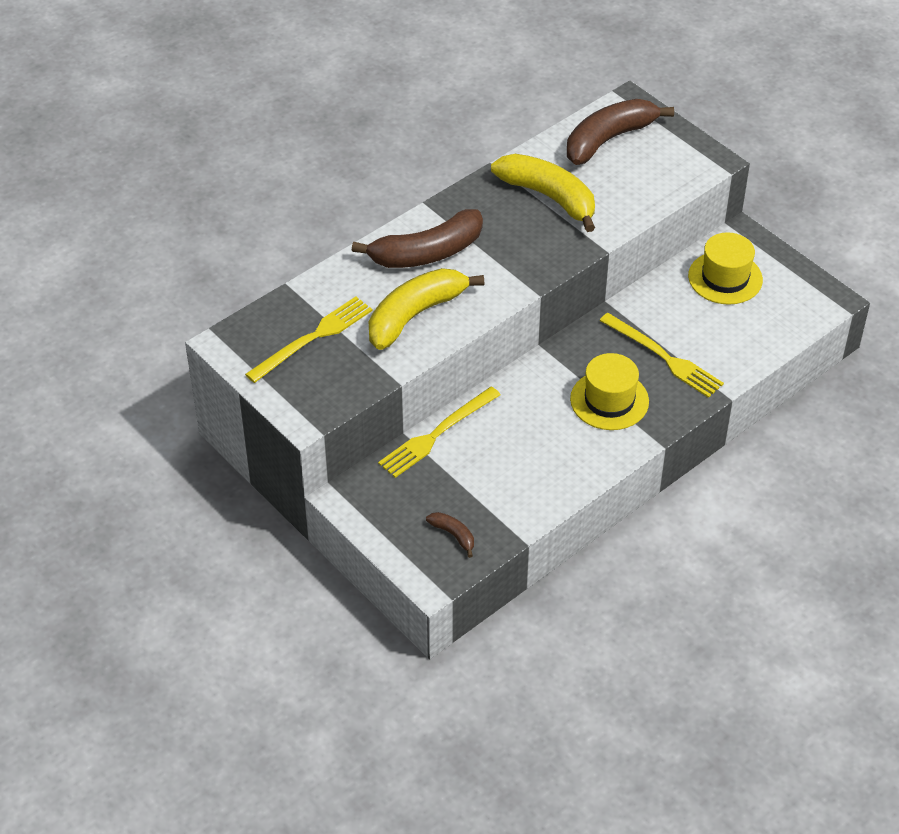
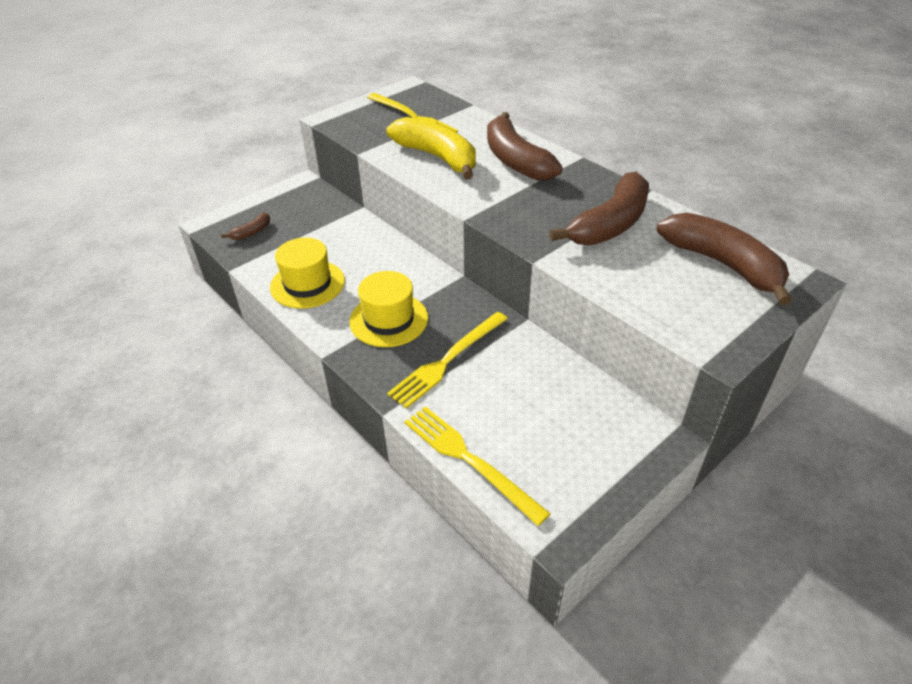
camera: 90 degrees right, 5 degrees down
(437, 434) = (359, 222): yellow fork -> yellow fork (469, 460)
(549, 197) = (610, 224): yellow banana -> brown banana
(725, 278) = (580, 418): yellow hat -> yellow hat (307, 284)

